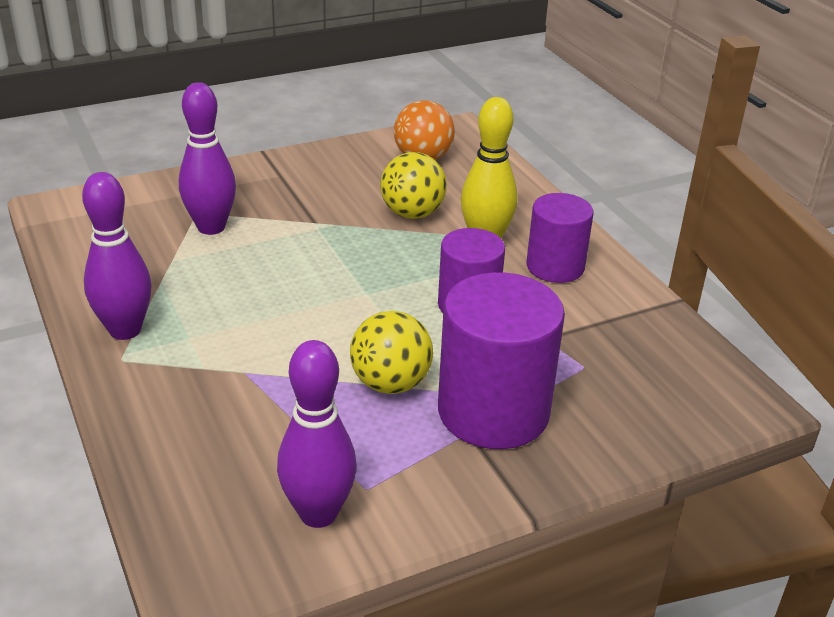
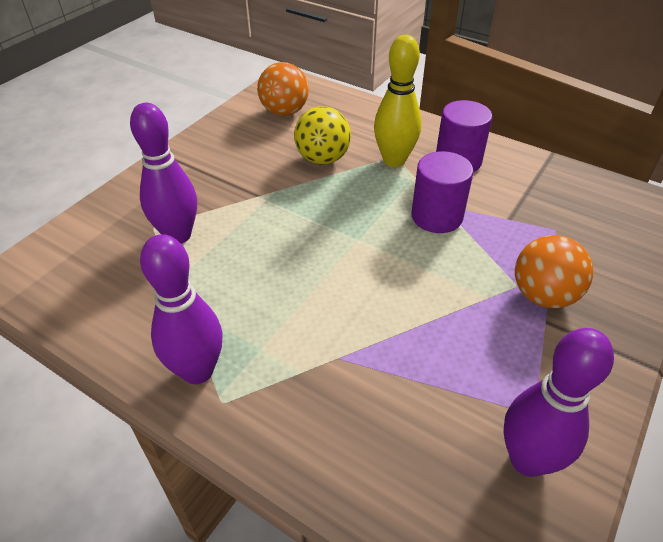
camera: 30 degrees left, 10 degrees up
(390, 383) = (454, 309): yellow ball -> none
(493, 412) = (543, 295): purple cylinder -> orange ball

